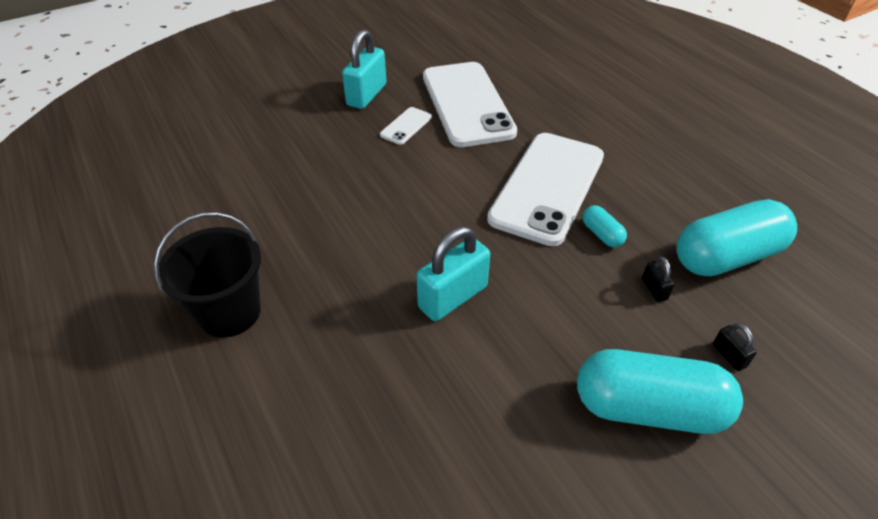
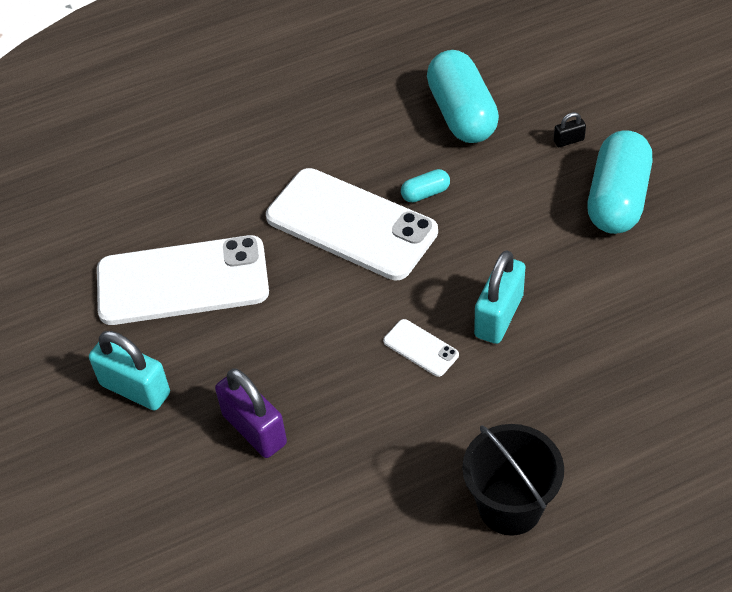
camera: 80 degrees left, 5 degrees up
(328, 152) = (254, 429): none -> purple padlock
(406, 126) = (216, 346): white phone -> white phone (420, 348)
(453, 297) = (498, 316): turquoise padlock -> turquoise padlock turned 60 degrees clockwise
(654, 289) = (497, 170): black padlock -> none

